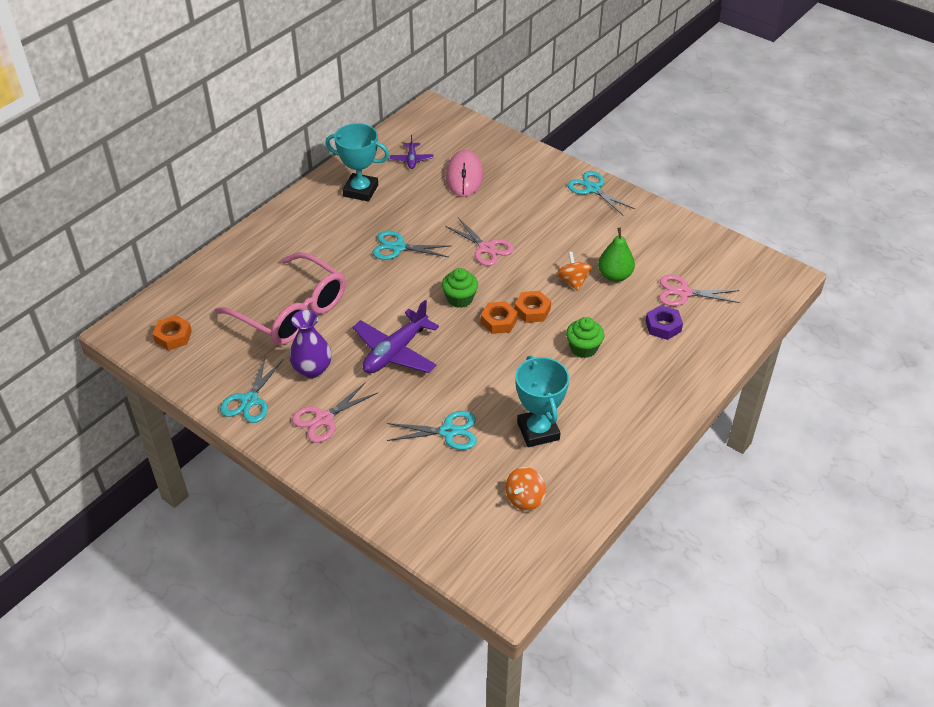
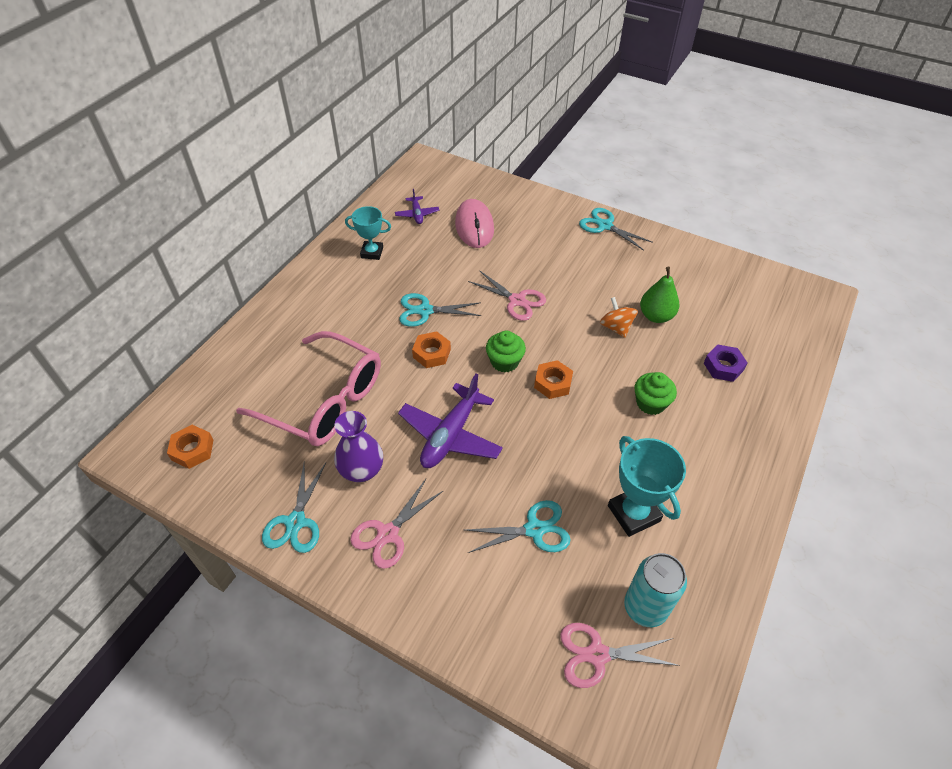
camera: 10 degrees left, 5 degrees up
(360, 191) = (372, 252): turquoise trophy -> turquoise trophy, size x0.66
(525, 498) = (645, 607): orange spinning top -> turquoise can
(532, 310) = (584, 366): orange nut -> orange nut (431, 353)
(684, 293) = (730, 326): pink scissors -> pink scissors (597, 655)

